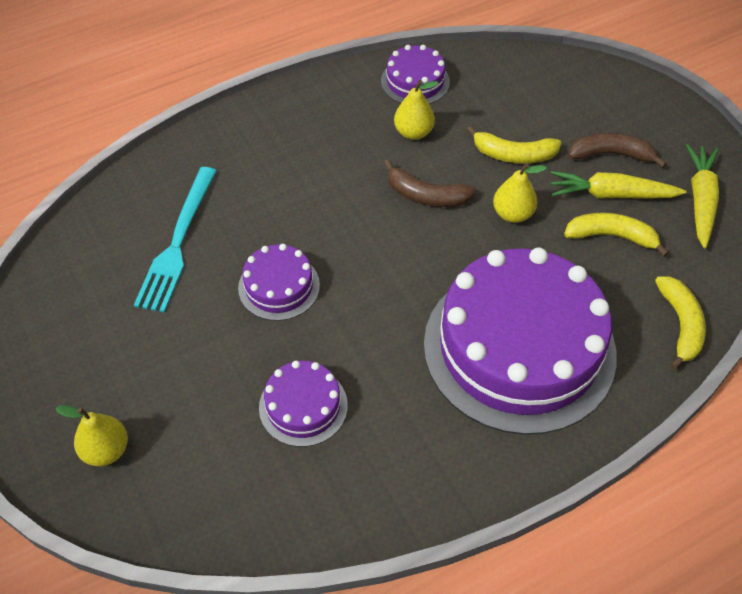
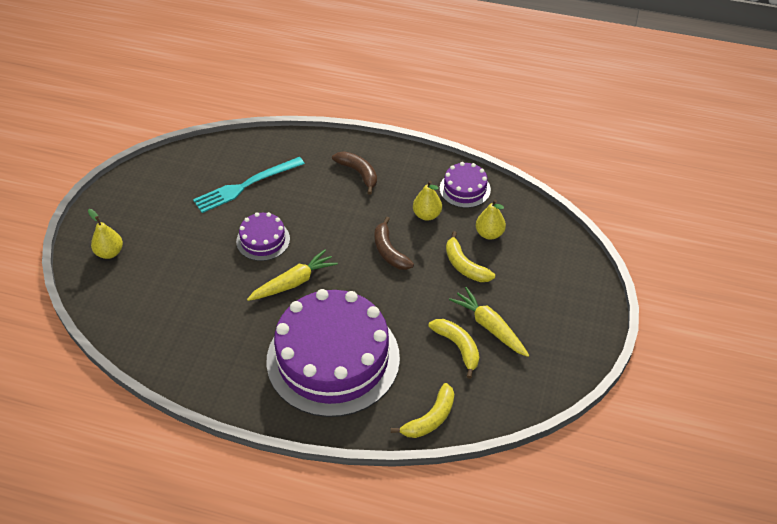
camera: 45 degrees right, 5 degrees down
(303, 406) = (205, 301): purple cake -> none
(512, 214) = (421, 294): yellow pear -> yellow pear (489, 233)
(611, 155) = (520, 307): brown banana -> brown banana (358, 173)
(700, 200) = (537, 370): yellow carrot -> yellow carrot (293, 282)

